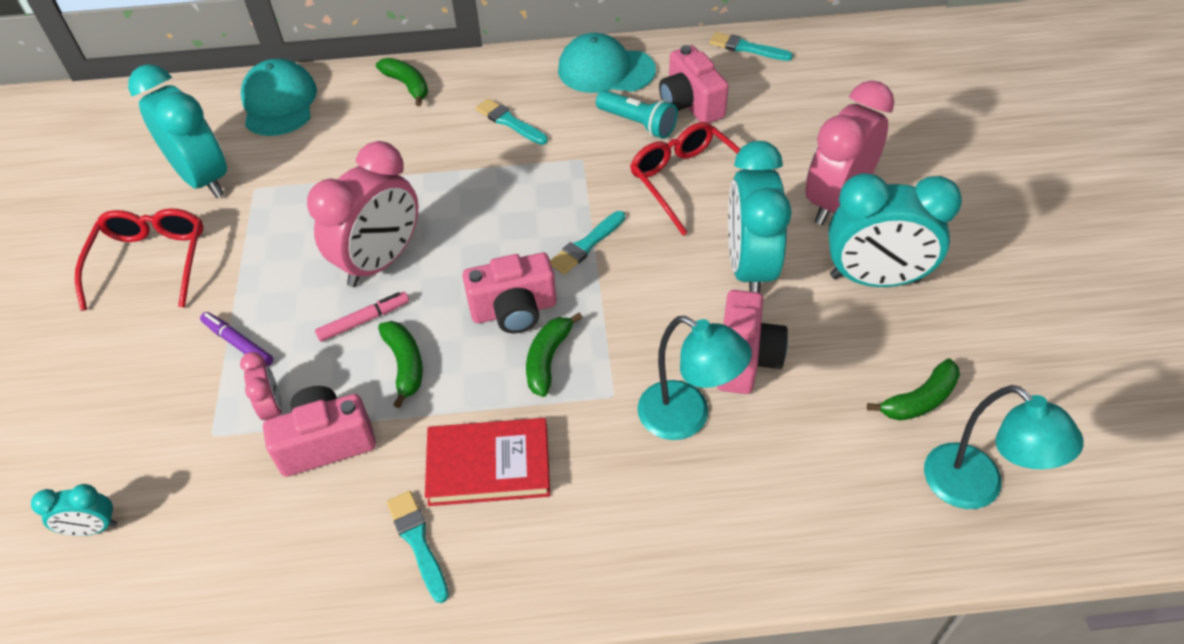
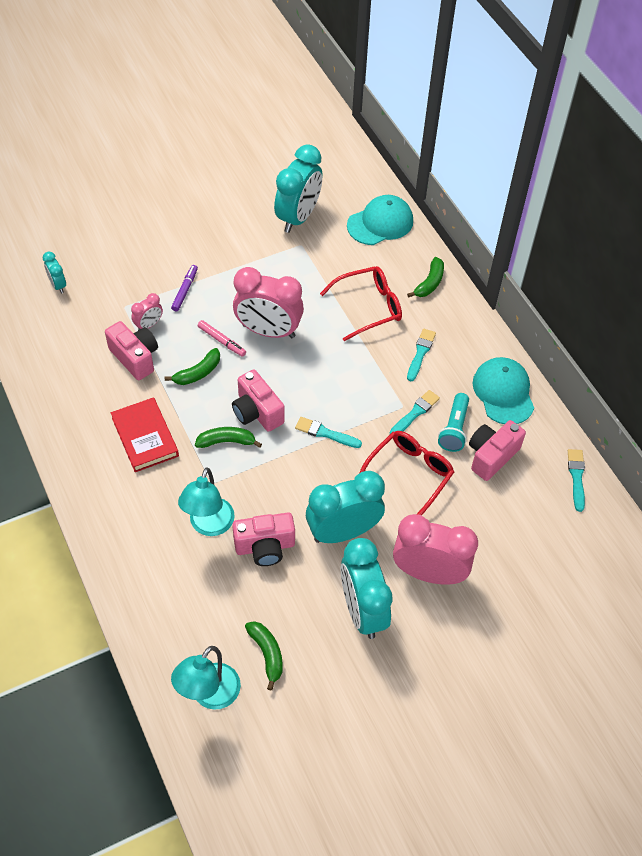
camera: 65 degrees right, 5 degrees up
(151, 262) = (226, 225): red glasses -> red glasses (368, 307)
(418, 542) = (90, 422): turquoise brush -> turquoise brush (415, 413)
(919, 400) = (267, 654): green banana -> green banana turned 150 degrees counterclockwise

